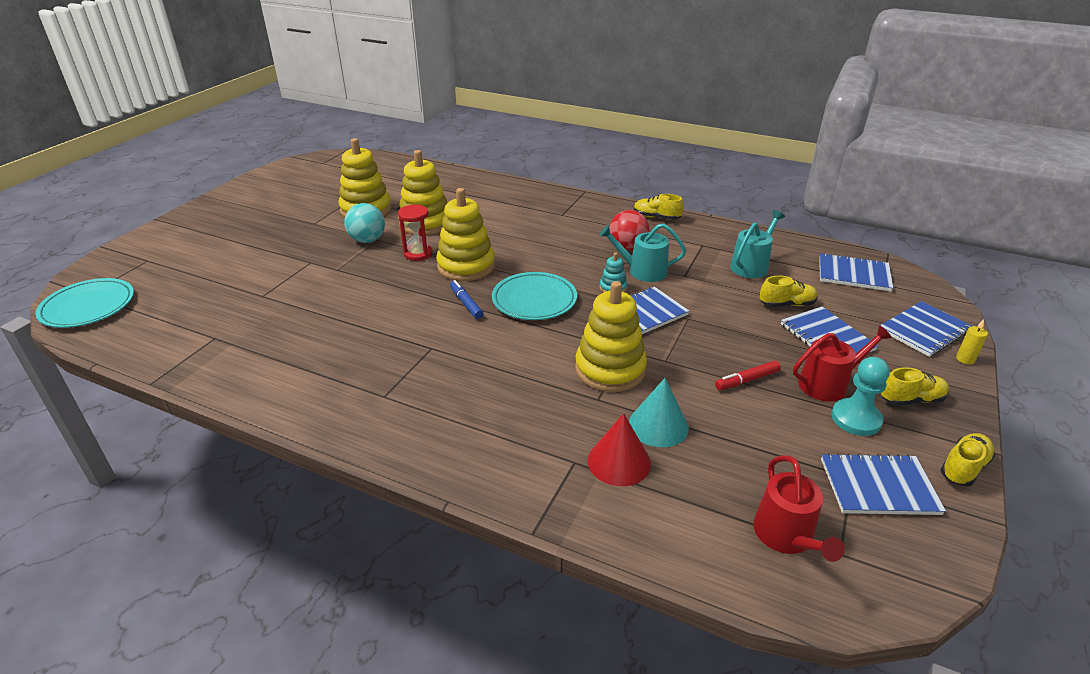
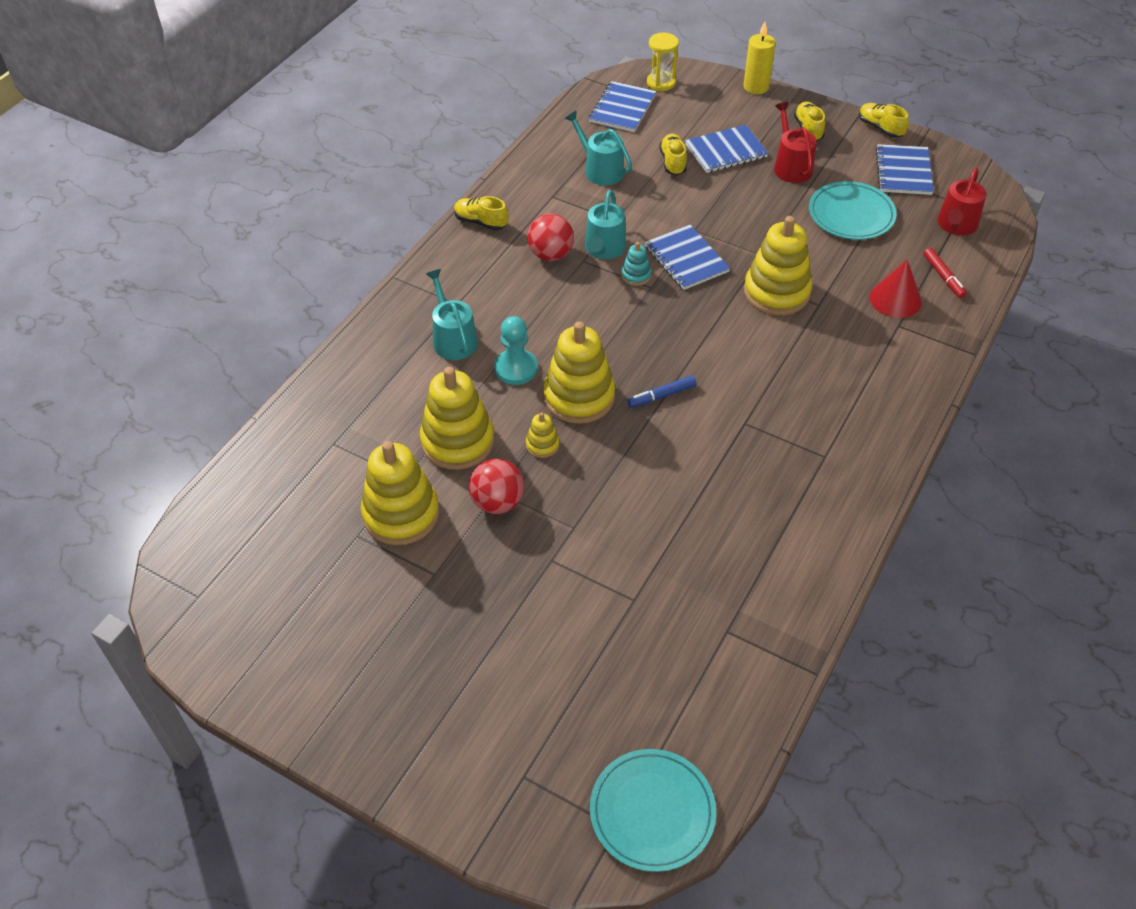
camera: 85 degrees left, 15 degrees up
(367, 240) = (498, 502): turquoise ball -> red ball
(418, 254) = (542, 445): red hourglass -> yellow stacking toy
(524, 215) = (453, 339): none -> turquoise watering can
(534, 300) = (656, 339): turquoise plate -> turquoise plate (851, 214)
(656, 217) = (481, 222): yellow shoe -> yellow shoe turned 90 degrees clockwise
(658, 425) = (850, 271): turquoise cone -> none
(747, 380) = (788, 210): red marker -> red marker (943, 277)
(786, 536) = (956, 225): red watering can -> red watering can turned 120 degrees clockwise
(856, 419) = (833, 163): turquoise pawn -> turquoise pawn (516, 368)
(916, 295) = (661, 83): none -> yellow hourglass
(924, 330) = (716, 95): blue notebook -> none
(965, 359) = (756, 87): yellow candle -> yellow candle, size x1.82

